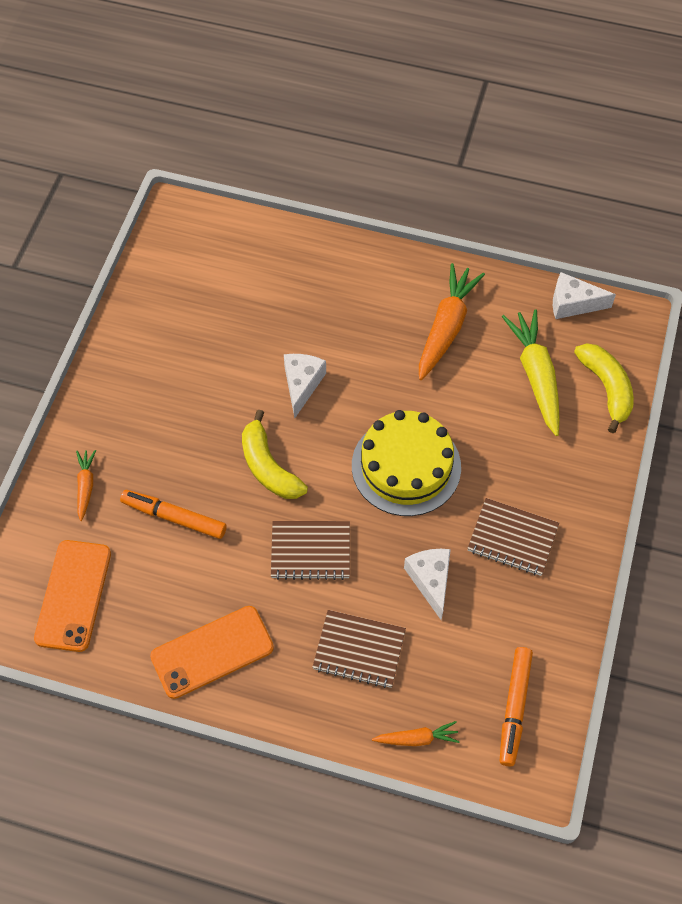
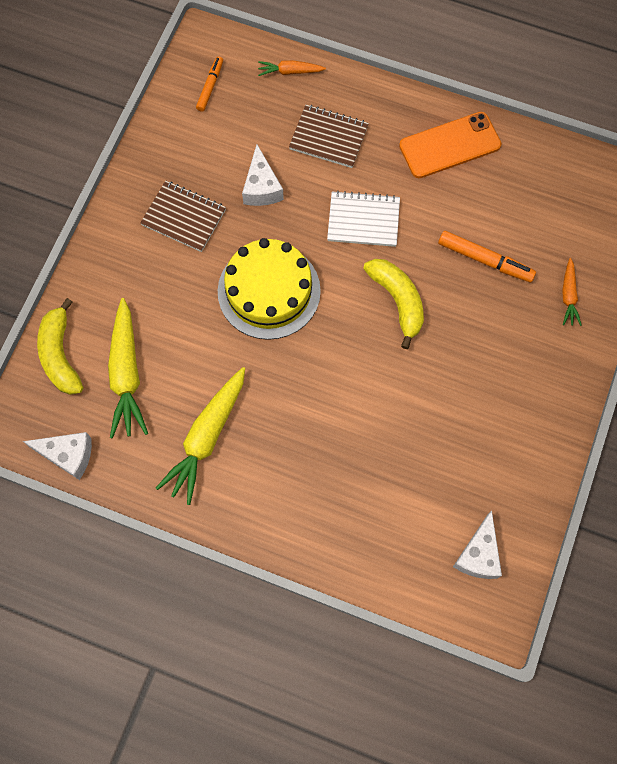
camera: 175 degrees left, 10 degrees up
(73, 595) = (570, 199): orange phone -> none
(302, 384) = (361, 384): white cheese -> white cheese (478, 554)
(310, 551) = (363, 220): brown notebook -> white notebook
(446, 327) = (206, 438): orange carrot -> yellow carrot
(514, 708) = (210, 86): orange marker -> orange marker, size x0.65

